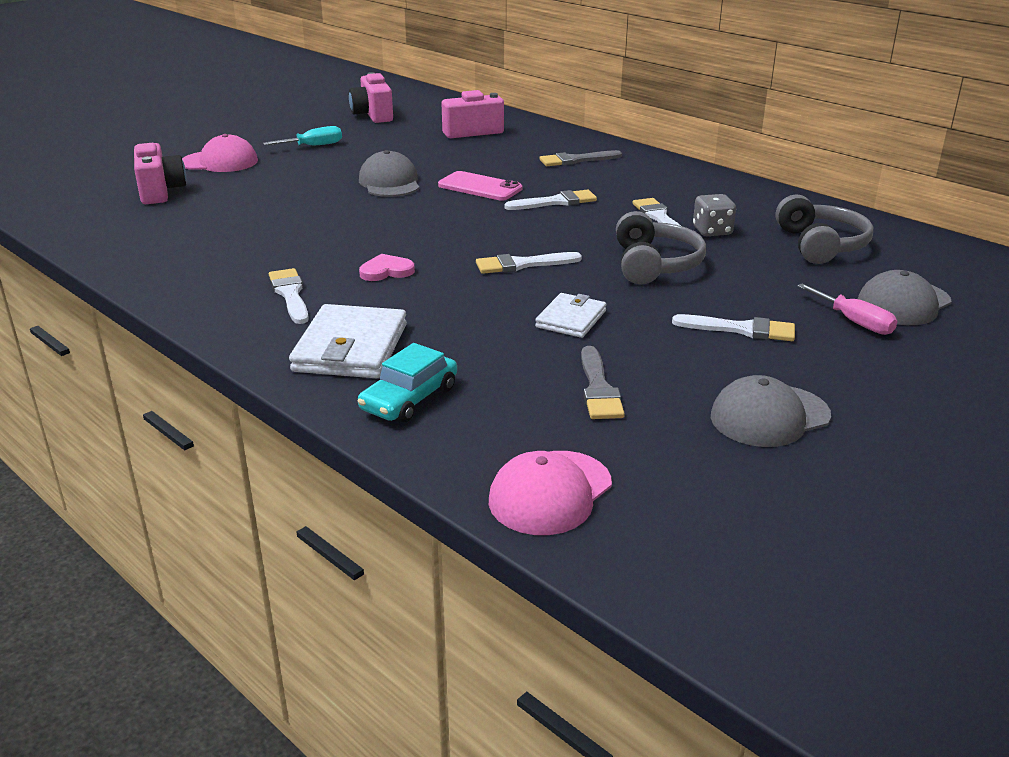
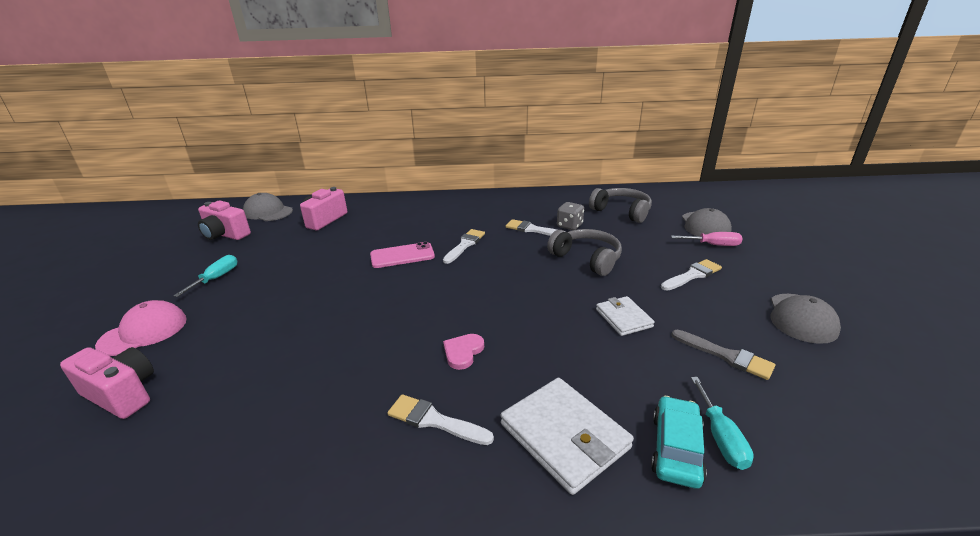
camera: 45 degrees left, 0 degrees up
(389, 182) = (334, 280): grey cap -> grey cap (268, 212)
(409, 398) = (676, 448): turquoise car -> turquoise car turned 150 degrees counterclockwise
(457, 415) = (720, 437): none -> turquoise screwdriver
(522, 264) = (529, 296): white brush -> none
(550, 493) = (863, 452): pink cap -> none
(576, 160) = (424, 213): grey brush -> none

